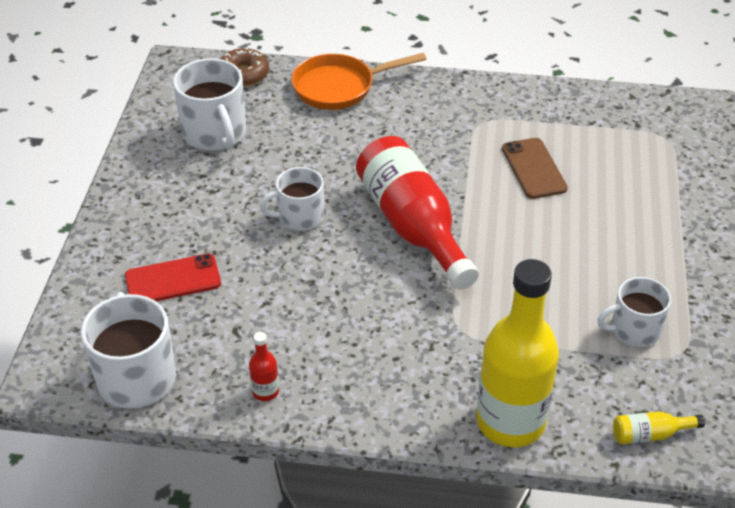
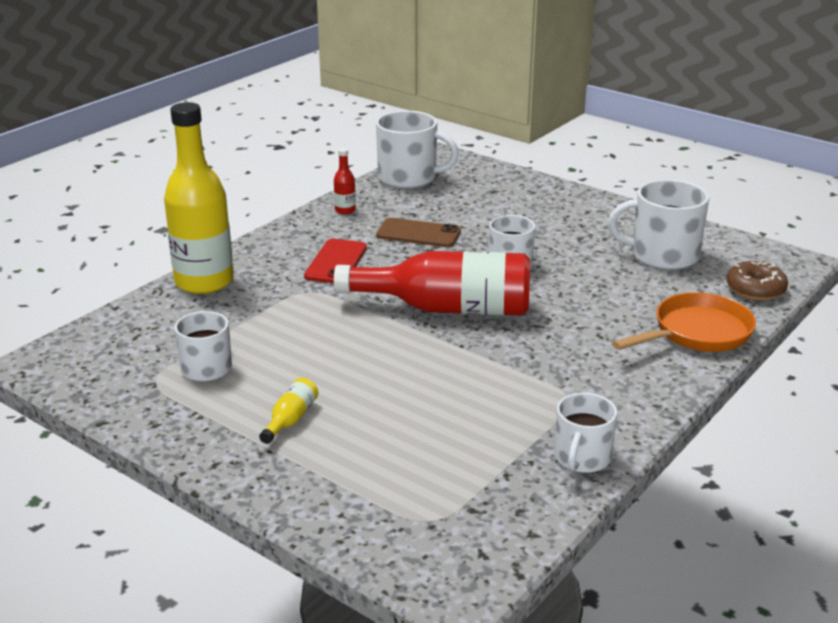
camera: 120 degrees right, 15 degrees down
(173, 280) = (488, 204): red phone -> red phone (336, 262)
(339, 87) = (697, 333): orange pan -> orange pan turned 45 degrees clockwise
(534, 168) = (463, 400): brown phone -> brown phone (418, 233)
(543, 98) = (582, 458): none -> white mug
(650, 434) = (113, 331): yellow bottle -> yellow bottle (290, 420)

